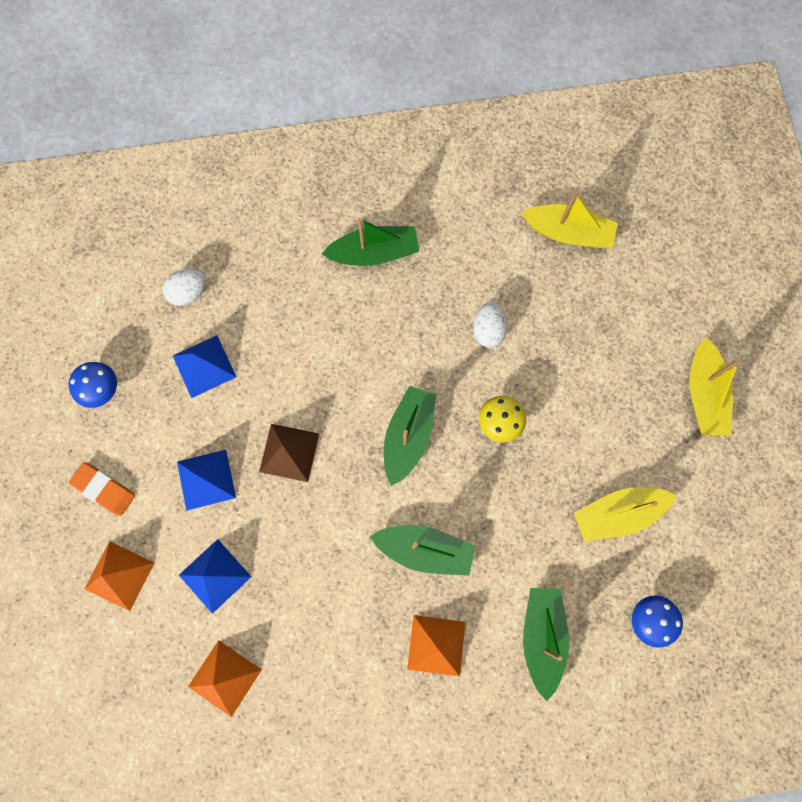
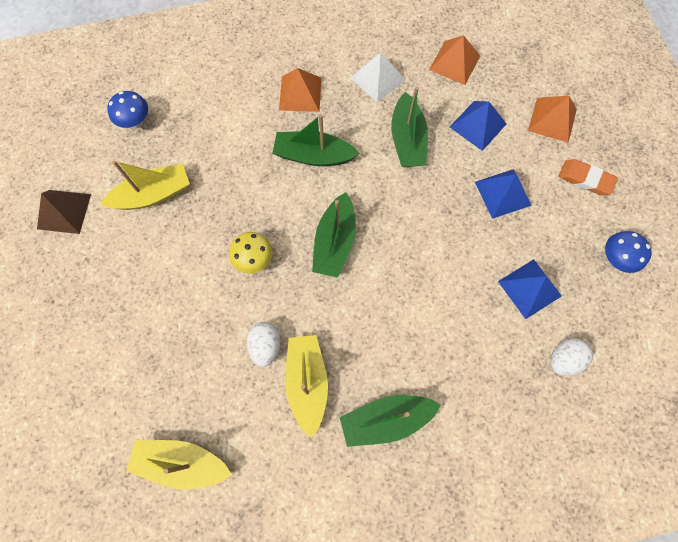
camera: 175 degrees right, 5 degrees down
(289, 452) = (437, 220): brown pyramid -> brown pyramid (64, 211)
(332, 660) = (377, 78): none -> white pyramid
(542, 637) = (219, 105): green boat -> green boat (407, 140)
(704, 394) = (63, 302): yellow boat -> yellow boat (307, 383)

